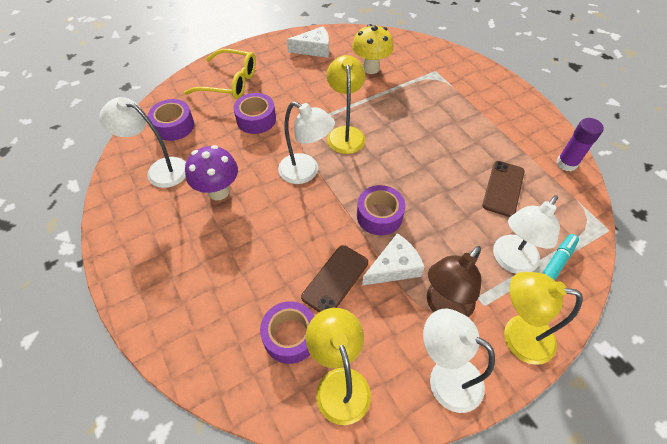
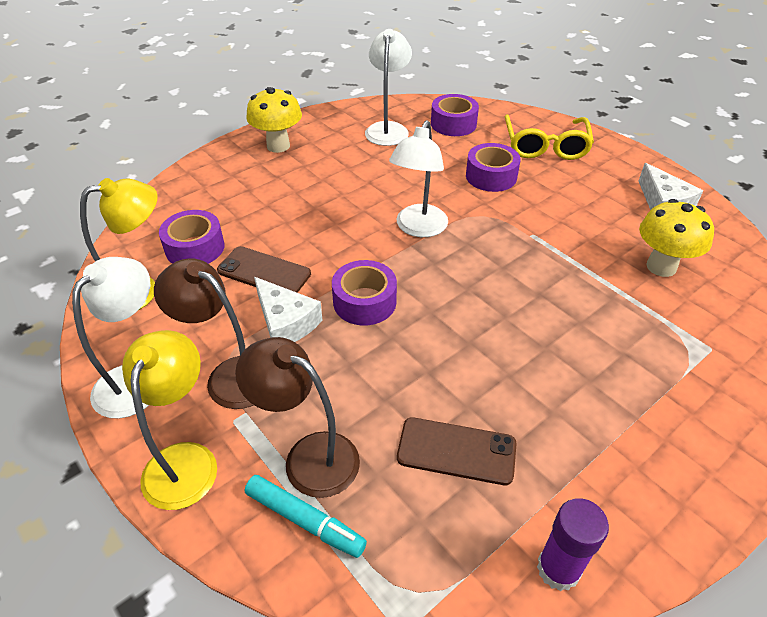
camera: 80 degrees right, 10 degrees down
(147, 259) = (278, 146): none -> yellow mushroom
(218, 191) = (369, 170): purple mushroom -> none
(345, 134) = (501, 255): yellow lamp -> none
(510, 261) = (308, 456): white lamp -> brown lamp

